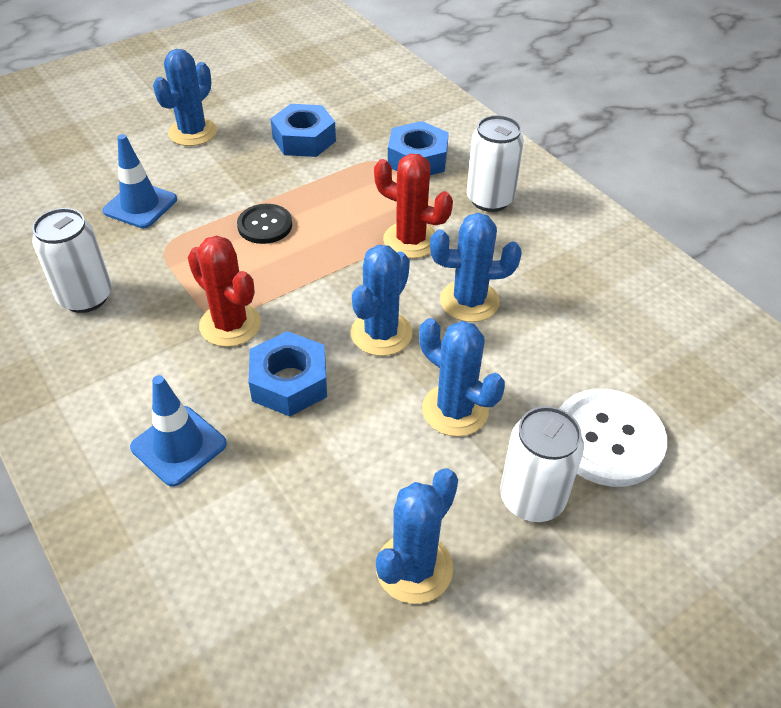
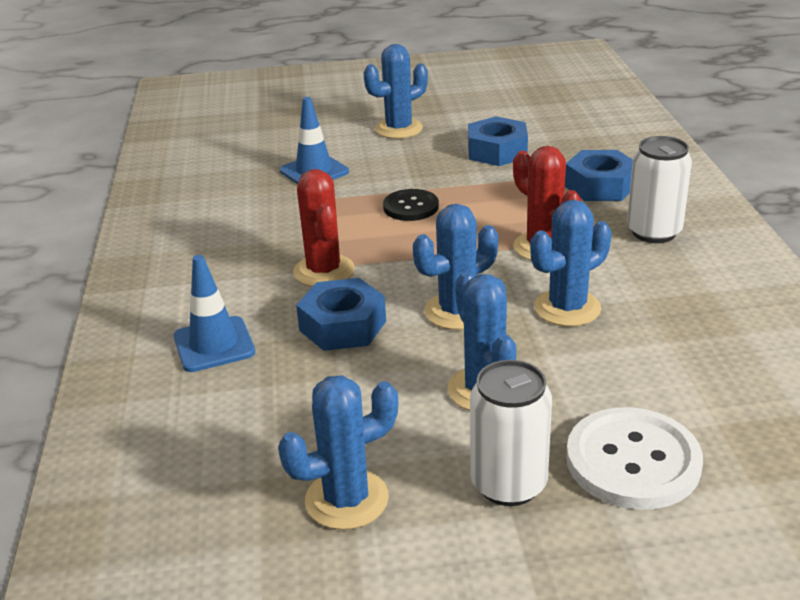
camera: 30 degrees right, 15 degrees down
(85, 297) = (221, 224): white can -> none
(469, 301) = (567, 308): blue cactus -> blue cactus turned 60 degrees counterclockwise

